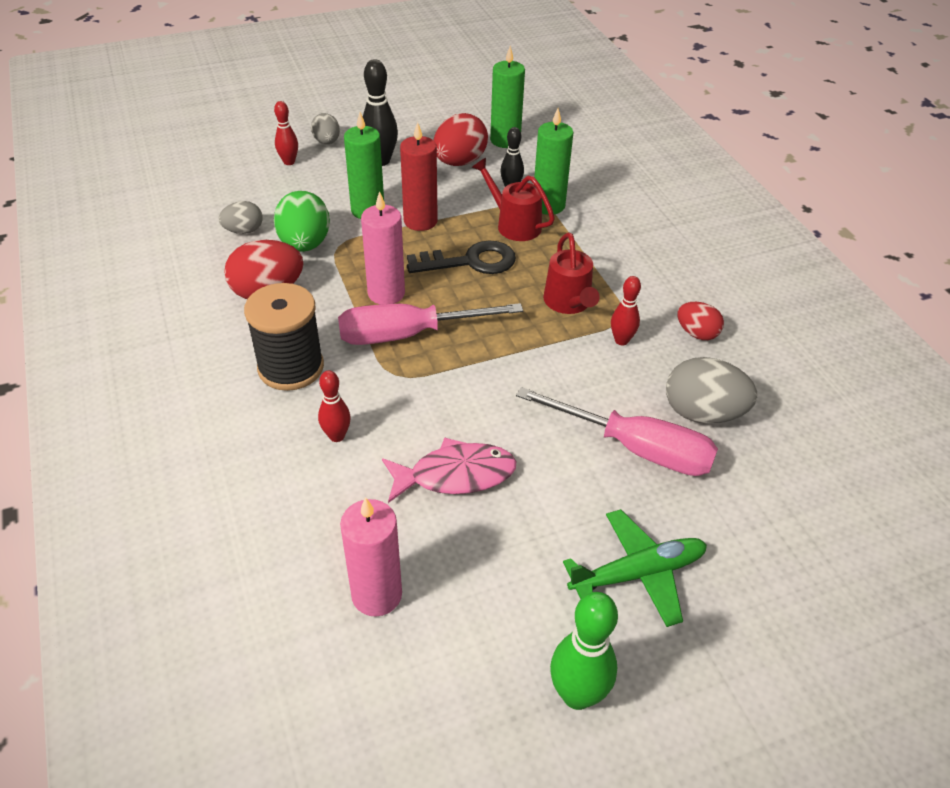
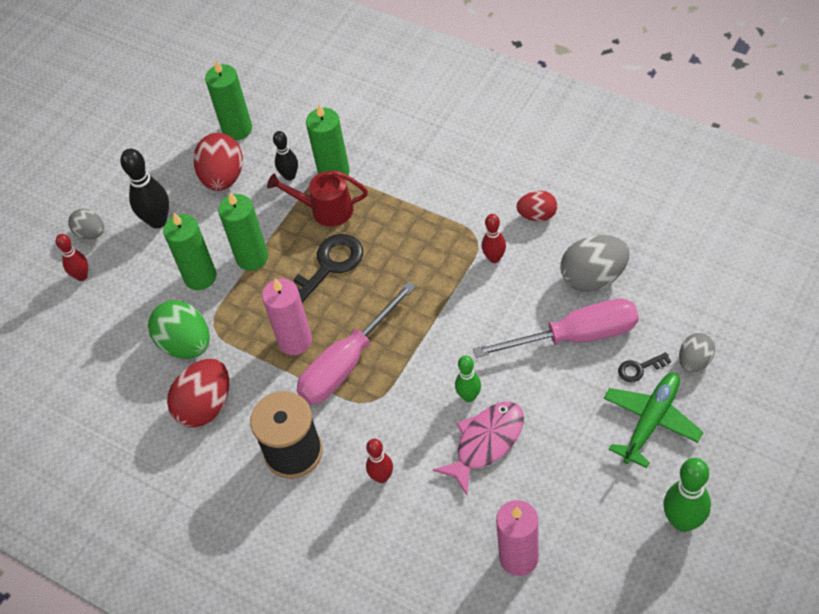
camera: 30 degrees left, 10 degrees up
(244, 231) = (122, 368): grey egg -> grey egg (694, 361)
(420, 221) = (252, 257): red candle -> green candle
(482, 428) = (469, 396): none -> green bowling pin
(569, 303) = (432, 253): red watering can -> none
(673, 518) = (639, 368): none -> black key

